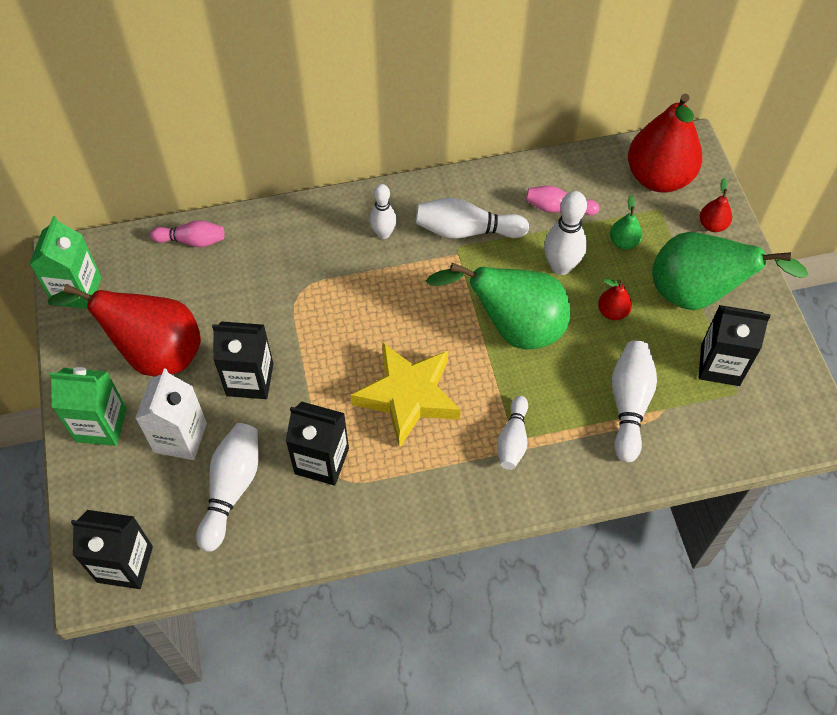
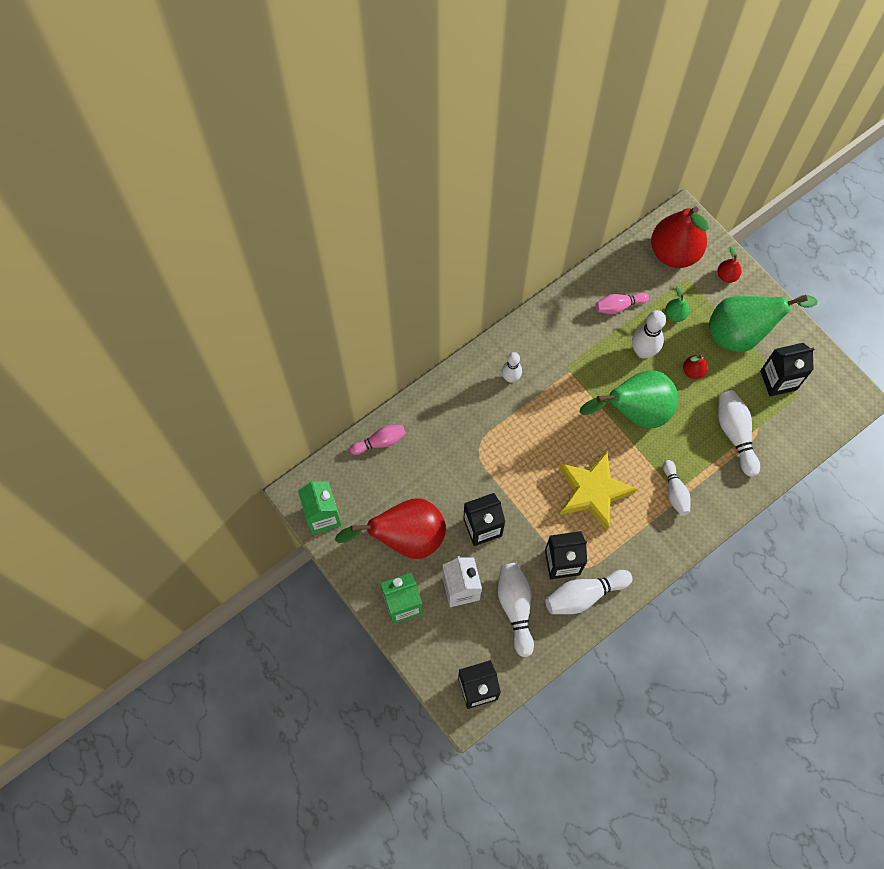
camera: 25 degrees left, 10 degrees up
(466, 231) = (566, 351): white bowling pin -> white bowling pin (584, 595)

